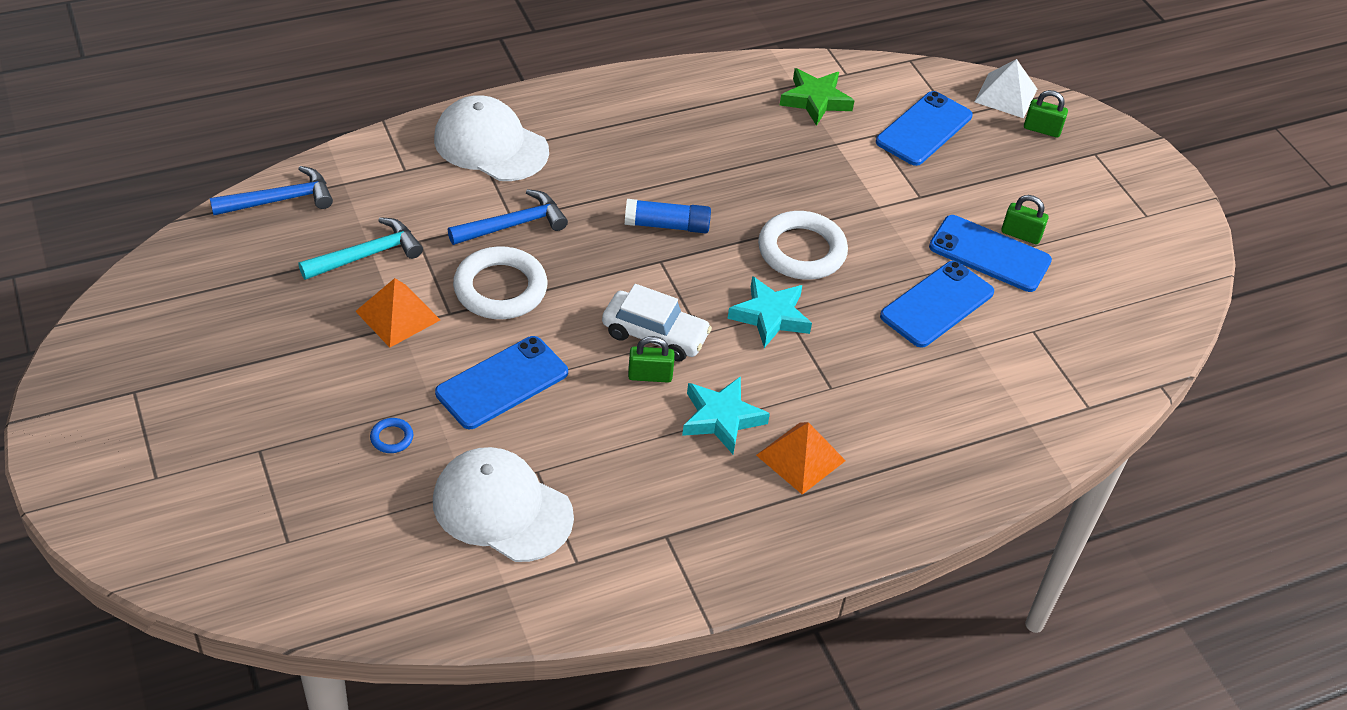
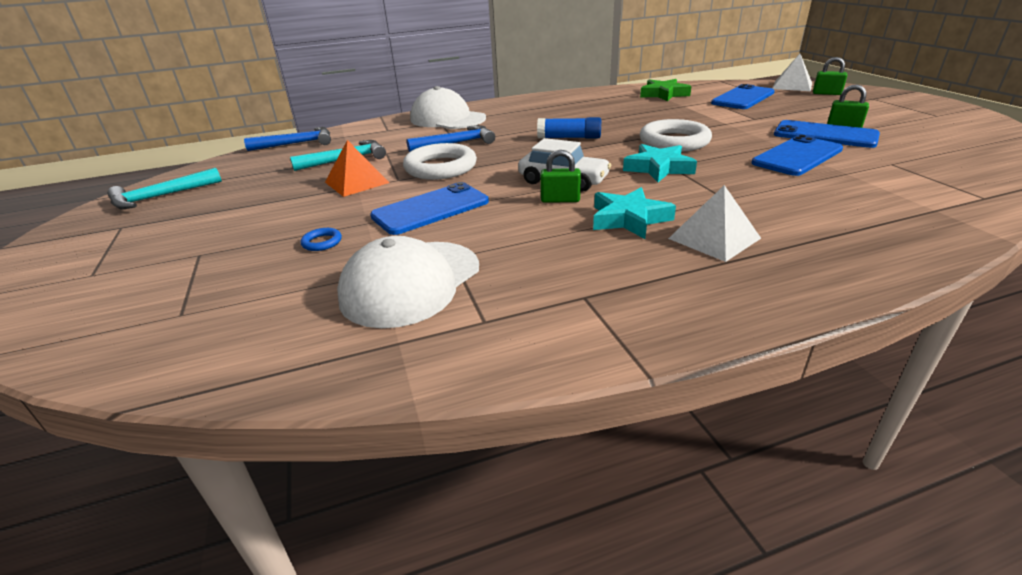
camera: 10 degrees right, 15 degrees down
(147, 328) = (160, 197): none -> turquoise hammer
(502, 508) = (411, 283): white cap -> white cap turned 90 degrees counterclockwise
(801, 457) = (714, 238): orange pyramid -> white pyramid

